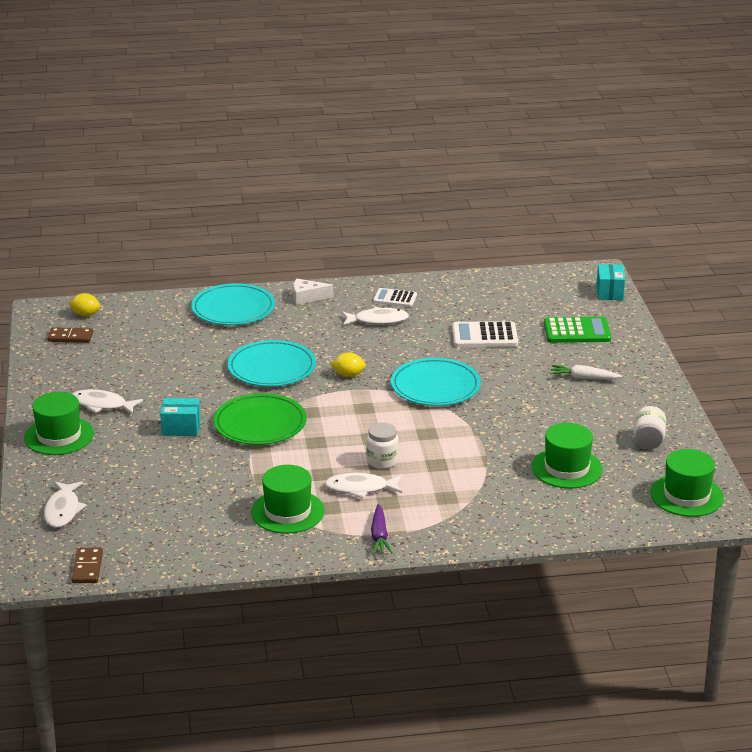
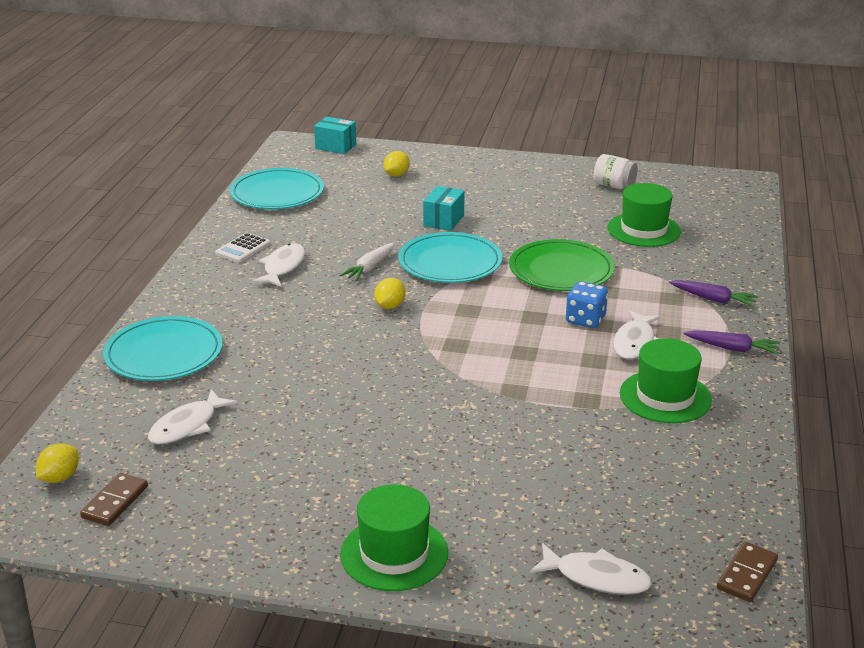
camera: 70 degrees left, 0 degrees up
(87, 567) = (747, 575): brown domino -> brown domino turned 75 degrees counterclockwise
(102, 405) = (334, 500): white fish -> white fish (187, 426)
(181, 428) = (437, 442): turquoise box -> turquoise box (443, 220)
(260, 423) = (461, 382): green plate -> green plate (561, 270)
(272, 367) = (335, 351): turquoise plate -> turquoise plate (277, 193)
(307, 297) = (187, 299): white cheese -> none
(382, 461) = (585, 320): white jar -> blue dice
(458, 518) = (713, 299): none -> purple carrot
(484, 336) = (368, 218): white calculator -> none
(577, 331) = (396, 175): green calculator -> yellow lemon
(584, 378) = (486, 189): white carrot -> white carrot (370, 267)
(686, 495) = (711, 190): green hat -> none

